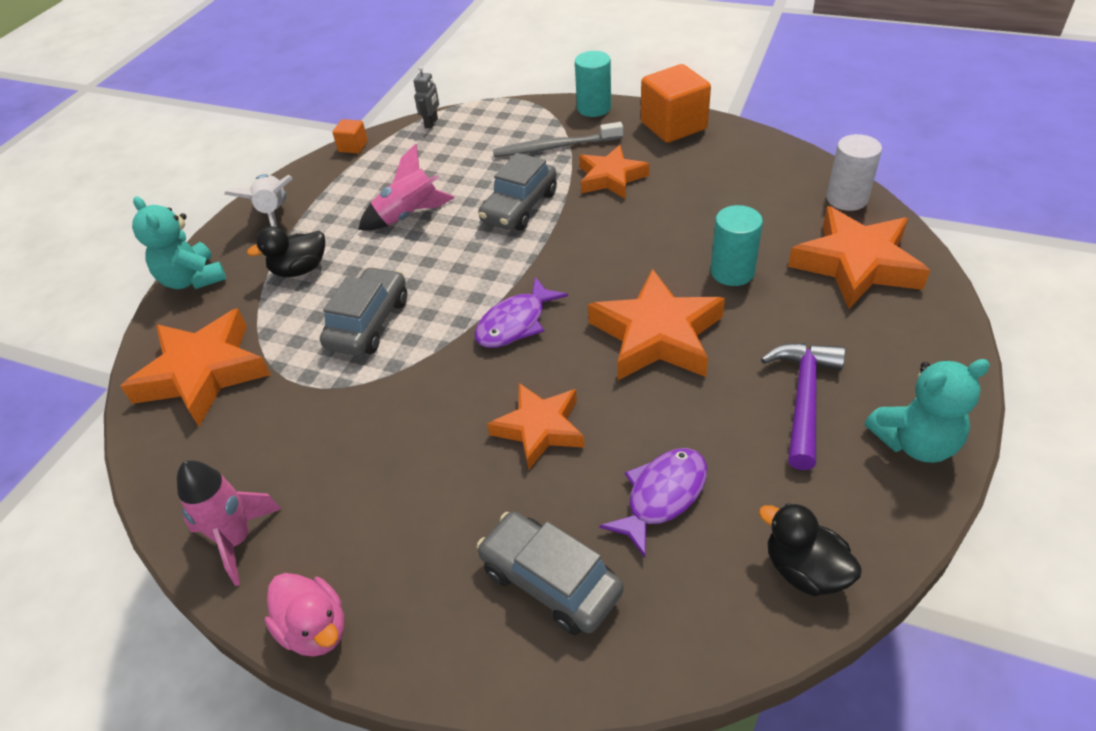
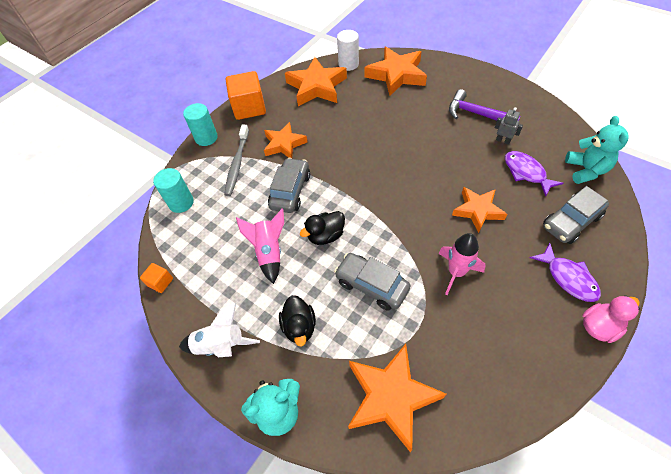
camera: 75 degrees left, 10 degrees up
(237, 540) = (540, 369): pink rocket -> pink rocket (456, 272)
(431, 123) = (163, 227): grey robot -> grey robot (503, 141)
(515, 323) = (396, 209): purple fish -> purple fish (568, 278)
(519, 207) = (290, 191): grey car -> grey car turned 120 degrees counterclockwise
(657, 335) = (423, 152): orange star -> orange star (316, 87)
(732, 272) = (386, 115): turquoise cylinder -> turquoise cylinder (181, 203)
(804, 570) = (567, 138): black duck -> black duck (325, 236)
(915, 442) = (506, 90): turquoise teddy bear -> turquoise teddy bear (586, 170)

